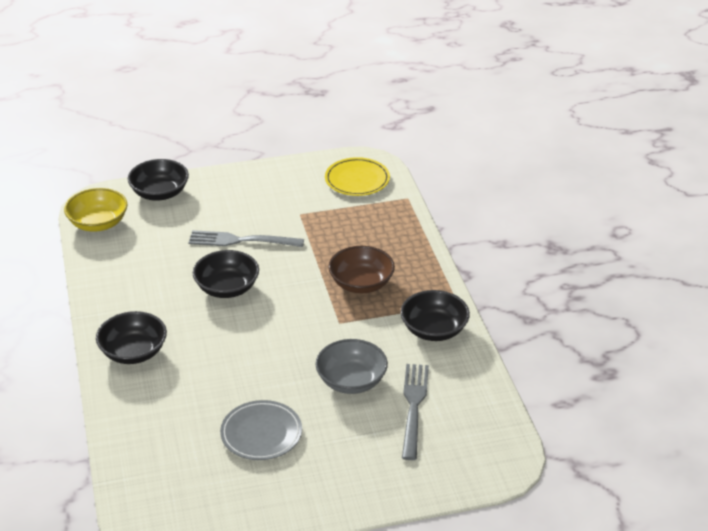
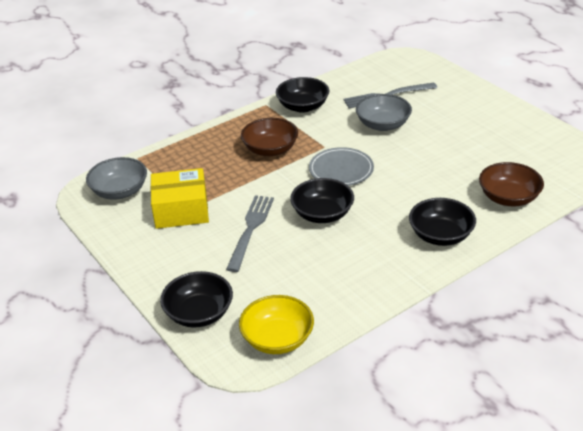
camera: 110 degrees left, 0 degrees up
(146, 424) = (508, 198): none -> brown bowl
(241, 241) = (250, 229): grey fork -> grey fork turned 150 degrees counterclockwise
(261, 433) = (466, 145): grey plate -> grey plate (341, 170)
(300, 208) = (181, 210): none -> yellow box
(357, 180) = (120, 191): yellow plate -> grey bowl

